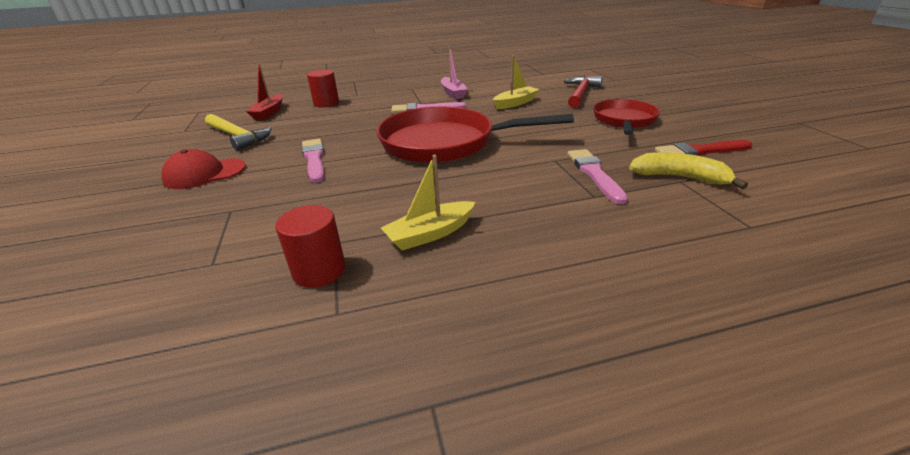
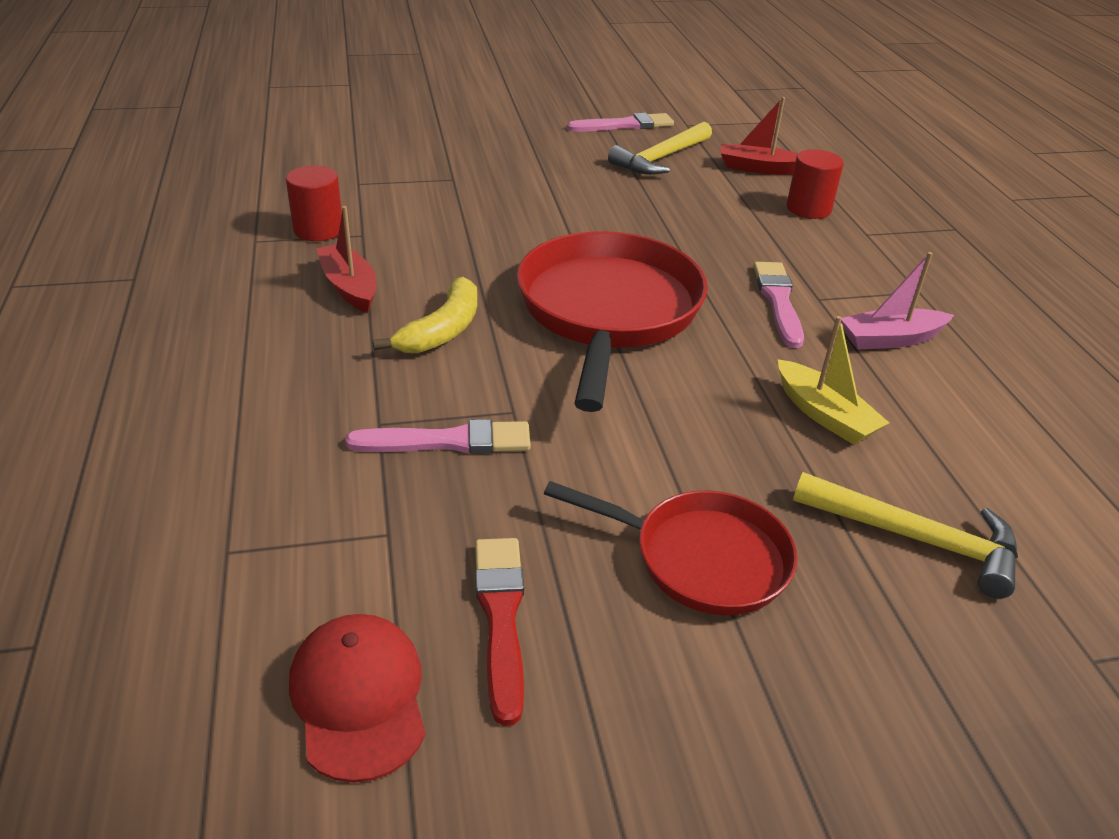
camera: 90 degrees right, 5 degrees up
(205, 174) = (547, 155): red cap -> red cap (359, 697)
(314, 159) = (571, 213): pink brush -> pink brush (625, 125)
(430, 234) = (349, 287): yellow boat -> red boat
(580, 94) = (916, 538): red hammer -> yellow hammer
(679, 177) = (401, 537): yellow banana -> yellow banana (442, 330)

